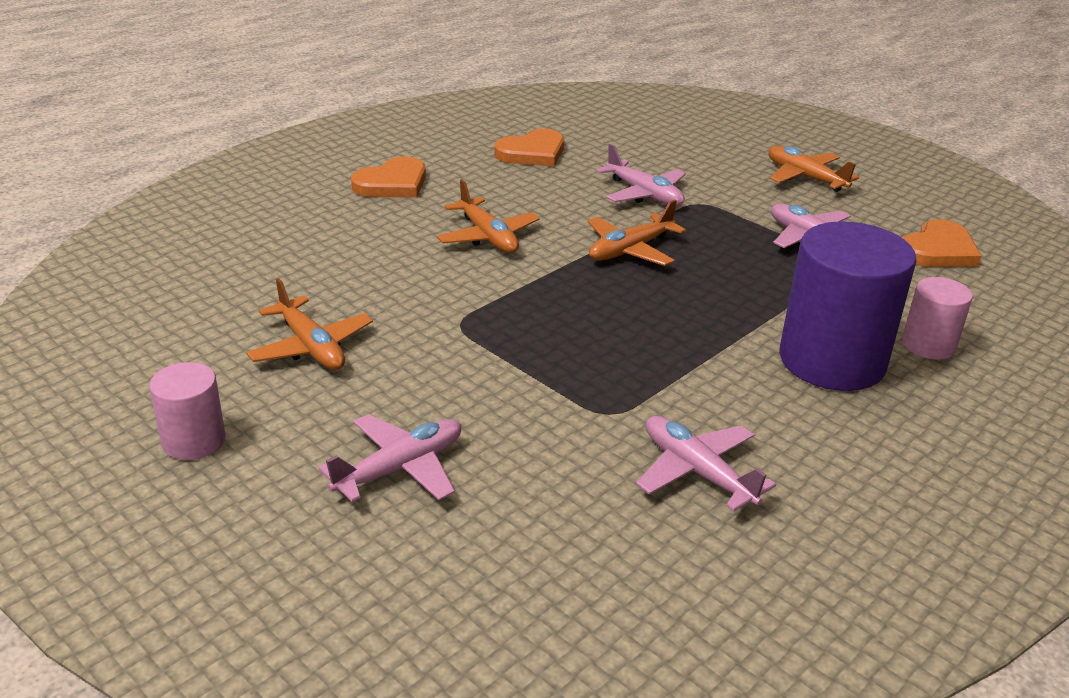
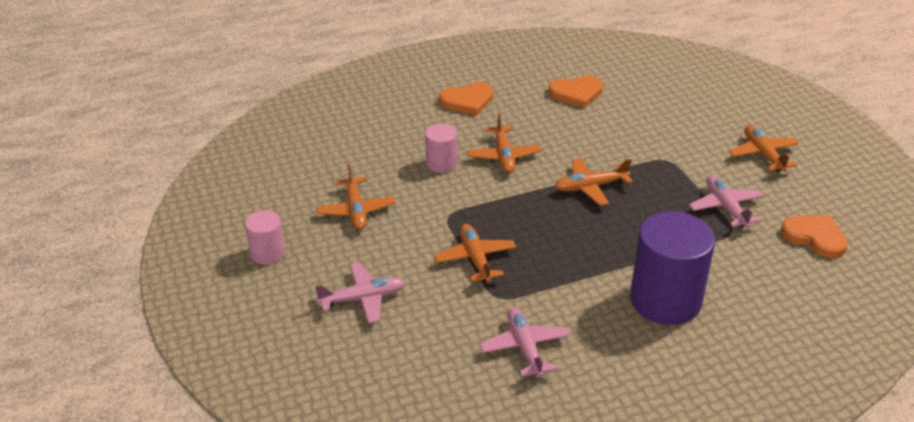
camera: 25 degrees right, 5 degrees up
(538, 370) = (475, 259): none -> orange plane
(644, 194) = (631, 144): pink plane -> none
(928, 345) = (742, 306): pink cylinder -> pink cylinder (441, 163)
(938, 250) = (815, 237): orange heart -> orange heart turned 120 degrees counterclockwise

